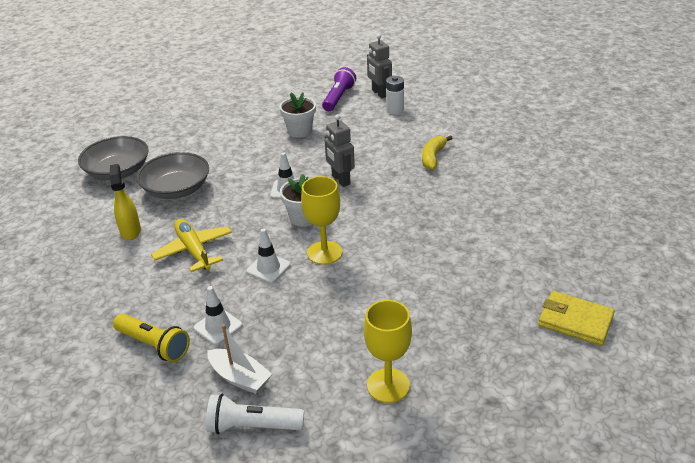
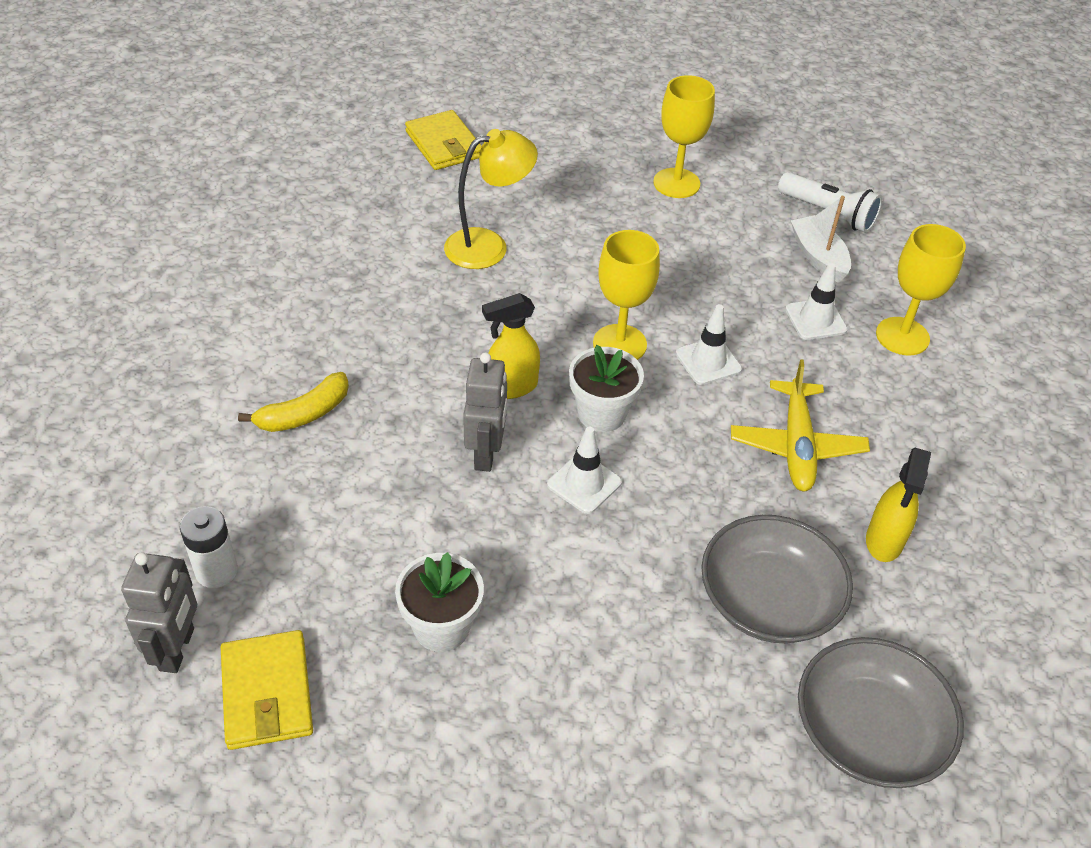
camera: 150 degrees left, 10 degrees up
(154, 345) = (902, 336): yellow flashlight -> yellow goblet
(338, 98) = (267, 693): purple flashlight -> yellow wallet
(358, 207) = (511, 387): none -> yellow spray bottle
(454, 267) = (488, 246): none -> yellow lamp

